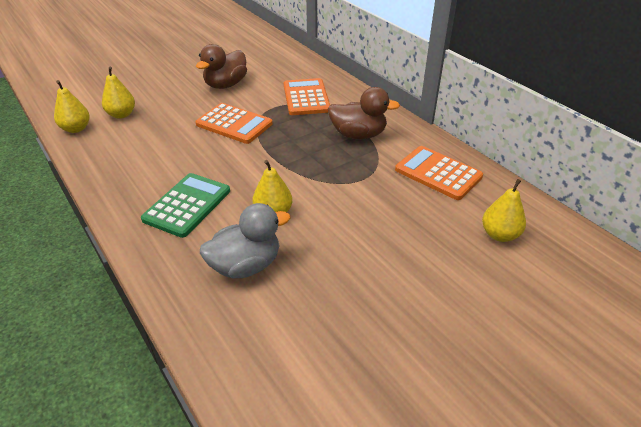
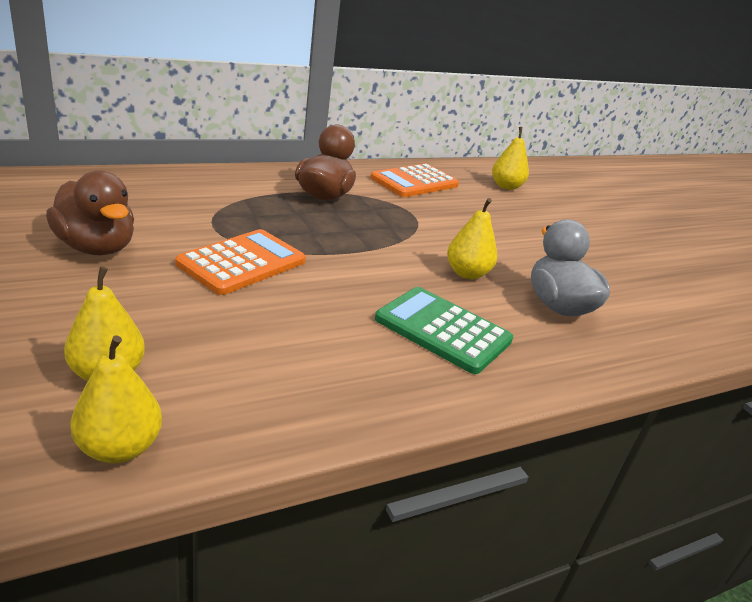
camera: 85 degrees left, 10 degrees down
(306, 98) = (206, 201): orange calculator -> none

